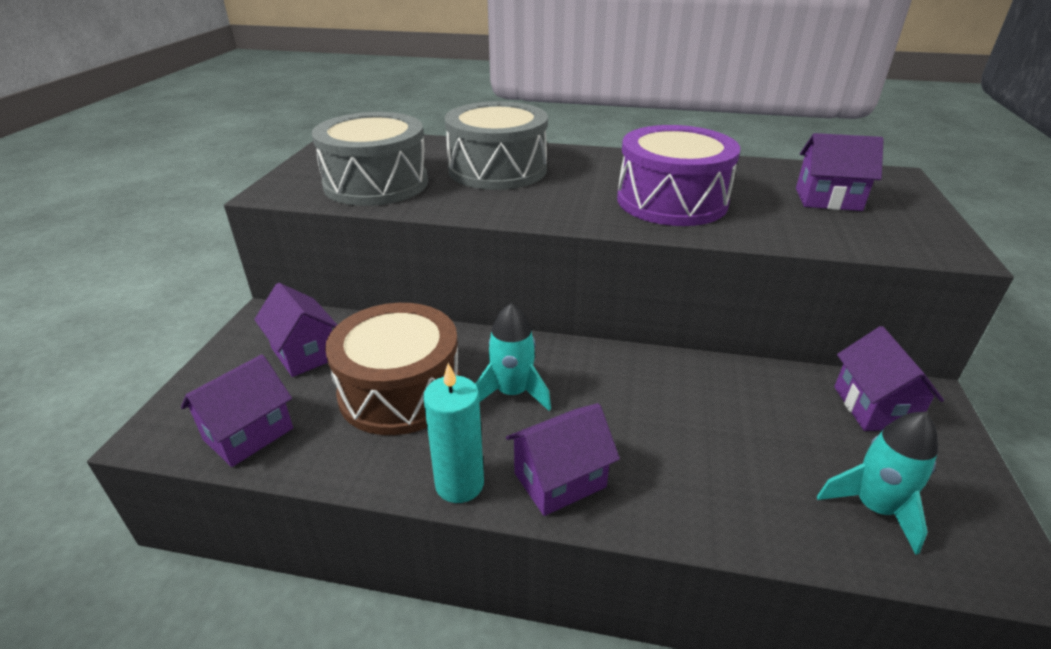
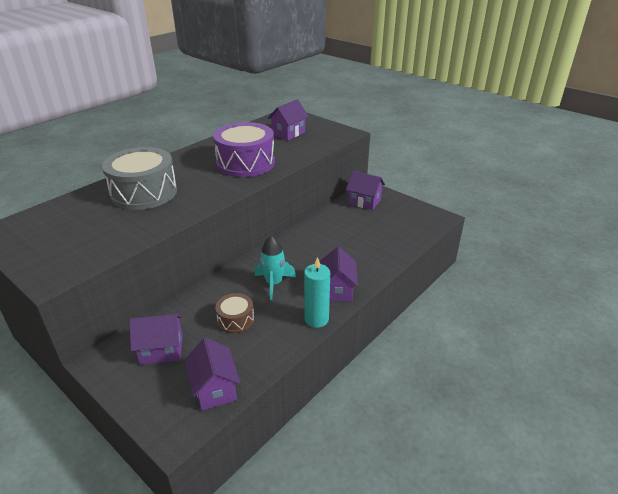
camera: 60 degrees left, 0 degrees up
(376, 183) = (100, 236): grey drum -> none
(400, 391) = (236, 320): brown drum -> brown drum, size x0.51
(874, 508) = (403, 227): turquoise rocket -> none

